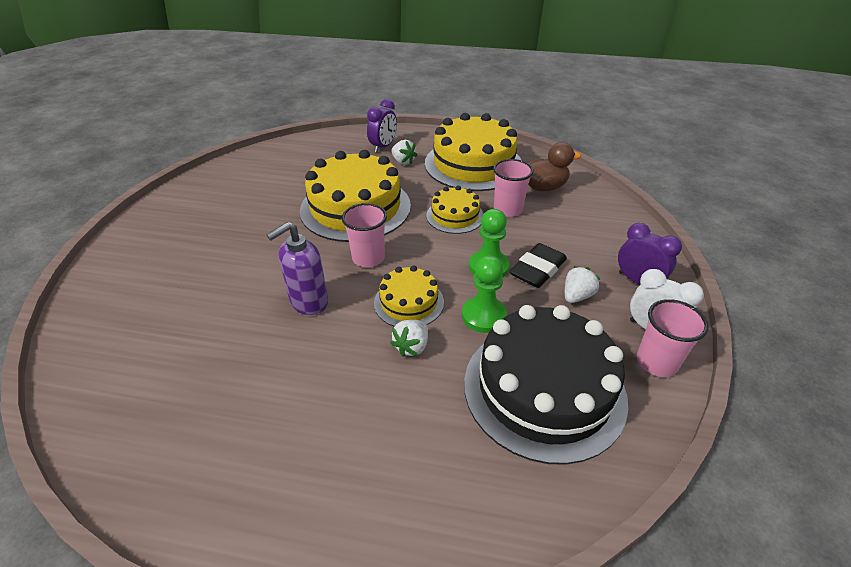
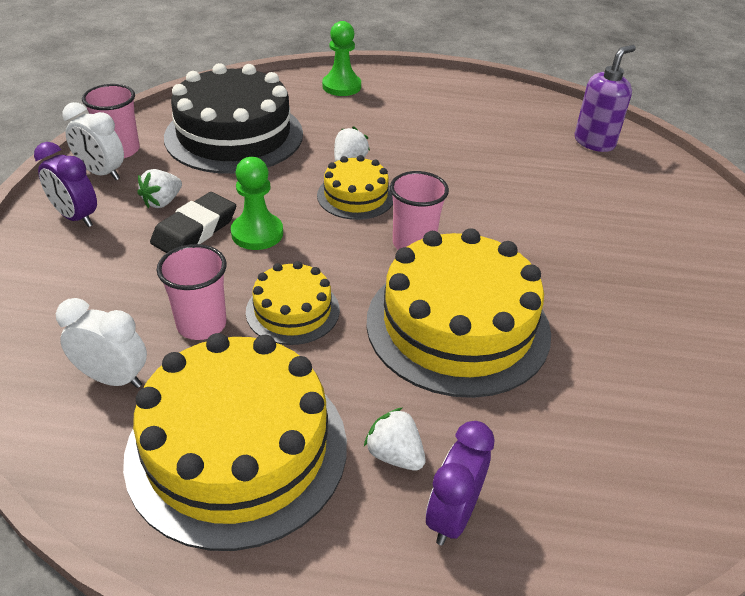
camera: 175 degrees right, 0 degrees up
(308, 302) = (466, 196): purple soap dispenser -> purple soap dispenser (594, 142)
(483, 316) = (274, 184): green pawn -> green pawn (341, 86)
(543, 187) = (113, 378): brown duck -> white clock

